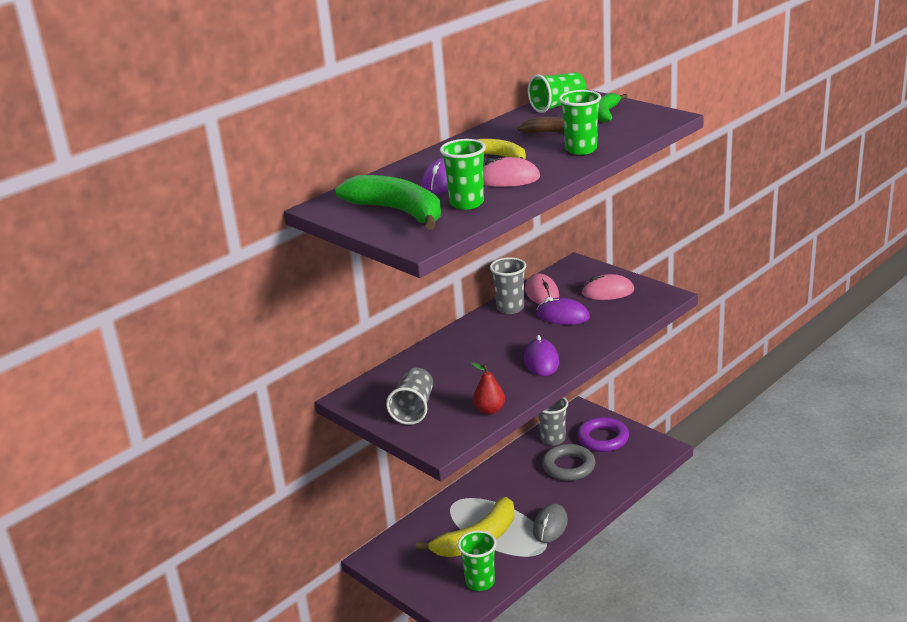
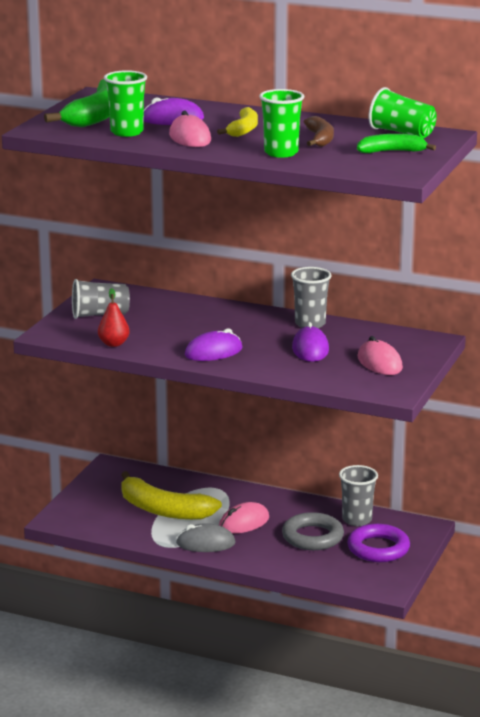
camera: 65 degrees right, 5 degrees down
(480, 582) = (102, 523): green cup -> none
(542, 293) = (352, 333): pink mouse -> pink mouse (244, 523)

